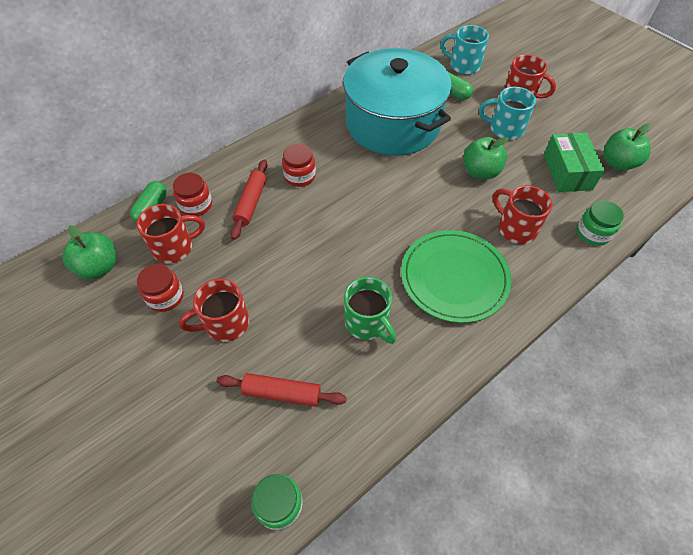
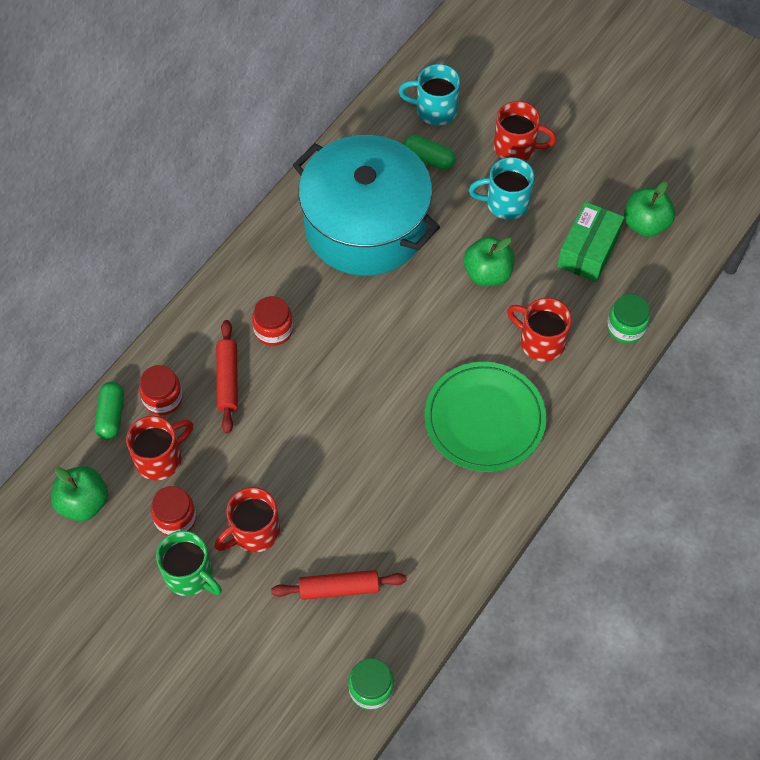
camera: 15 degrees left, 5 degrees up
(367, 323) = (404, 493): green mug -> green mug (190, 575)
(567, 172) = (588, 251): green box -> green box turned 45 degrees clockwise

